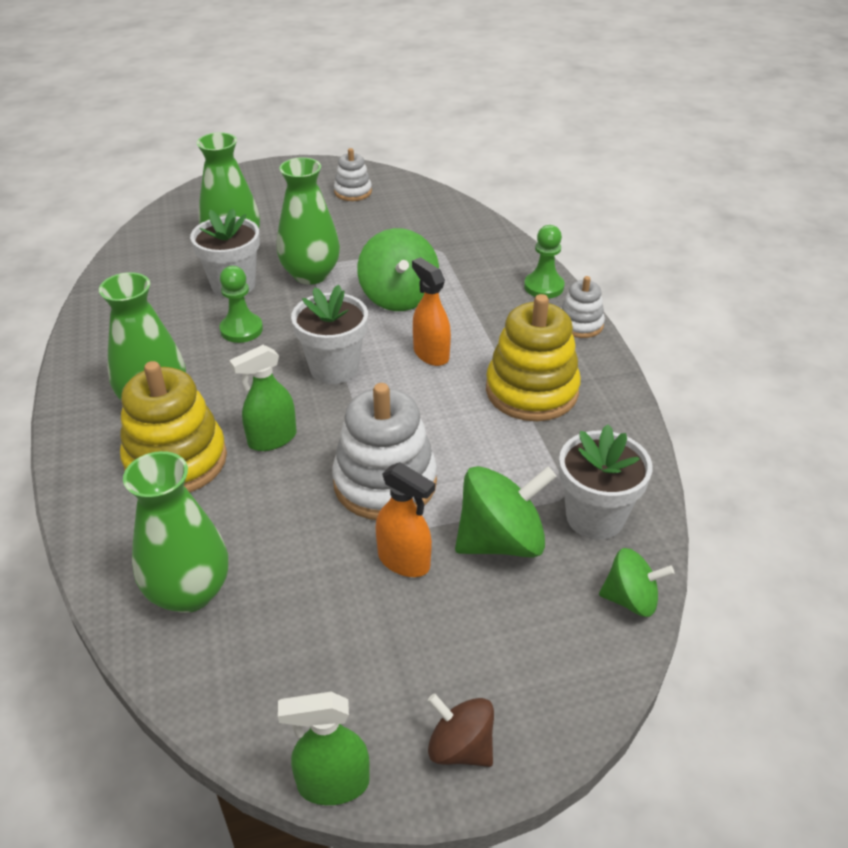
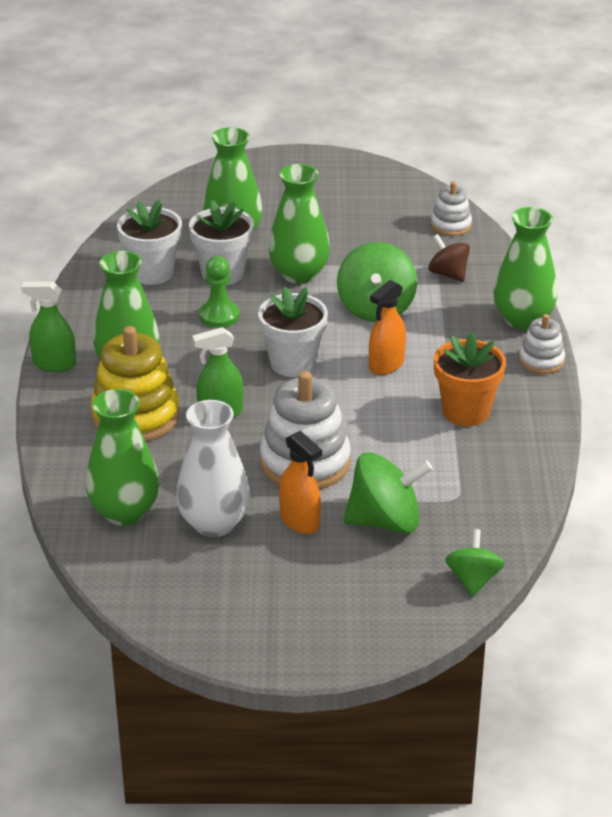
camera: 15 degrees right, 5 degrees down
(303, 585) = (214, 523): none -> white vase
(333, 784) = (197, 646): green spray bottle -> green spray bottle (54, 364)
(353, 192) = (369, 195): white stacking toy -> white stacking toy (451, 225)
(431, 354) = (386, 365): orange spray bottle -> orange spray bottle turned 120 degrees counterclockwise
(460, 747) = (297, 644): brown spinning top -> brown spinning top (448, 274)
(531, 391) = (466, 411): yellow stacking toy -> orange flower pot
(544, 287) = (523, 320): green pawn -> green vase
(595, 517) = (473, 518): white flower pot -> white flower pot (152, 273)
(630, 599) = (473, 580): green spinning top -> green spinning top turned 105 degrees counterclockwise

